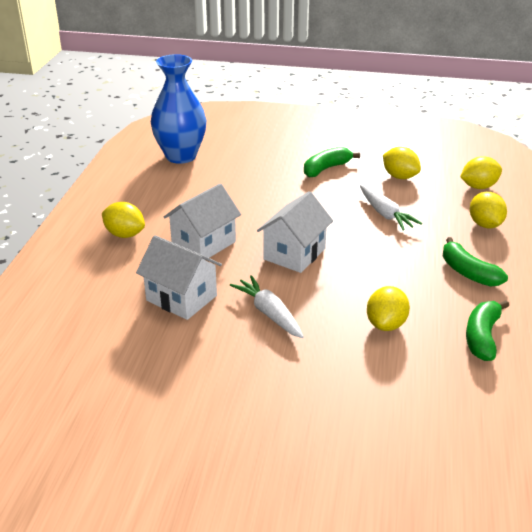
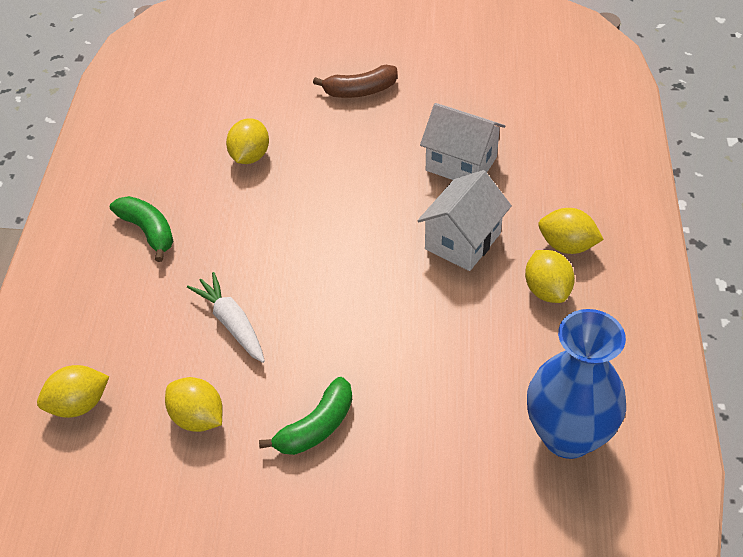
camera: 175 degrees right, 15 degrees up
(264, 383) = (360, 91): none -> brown banana
(269, 314) = (366, 155): white carrot -> none
(294, 254) = (349, 237): white house -> none
(482, 337) = (158, 153): green banana -> none
(485, 224) = (99, 317): yellow lemon -> yellow lemon (547, 290)

